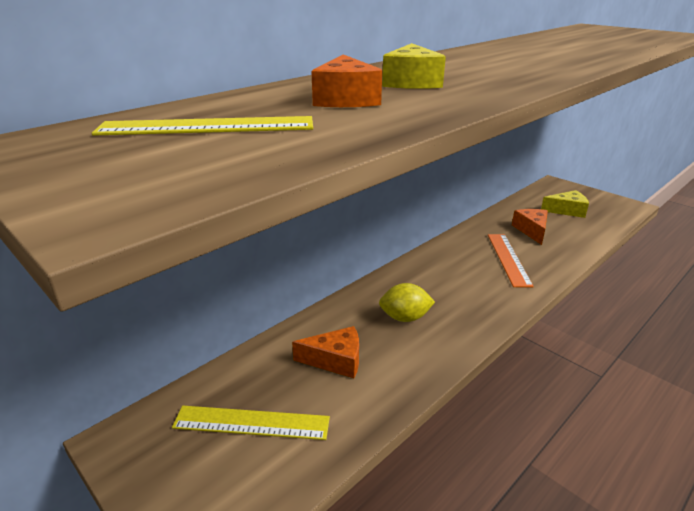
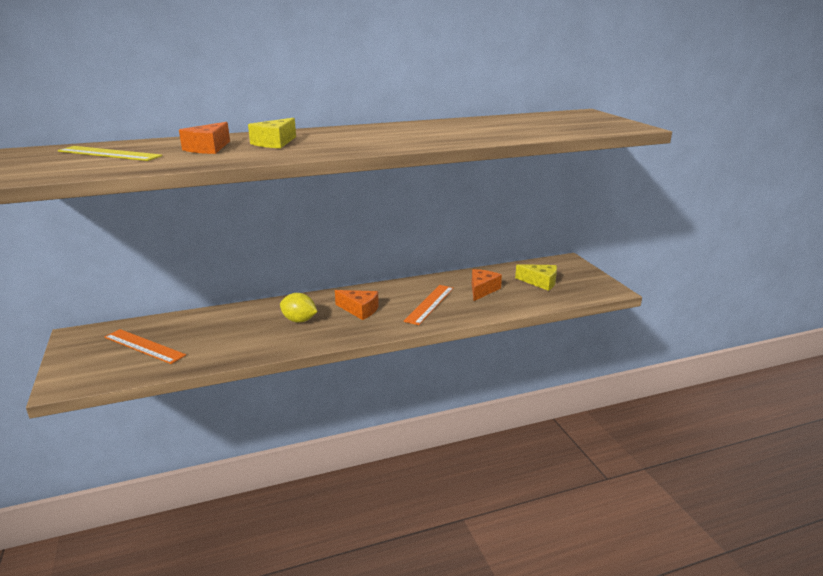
camera: 25 degrees right, 5 degrees down
(251, 423) = (144, 346): yellow ruler -> orange ruler
(335, 360) = (225, 331): orange cheese -> orange cheese (359, 310)

